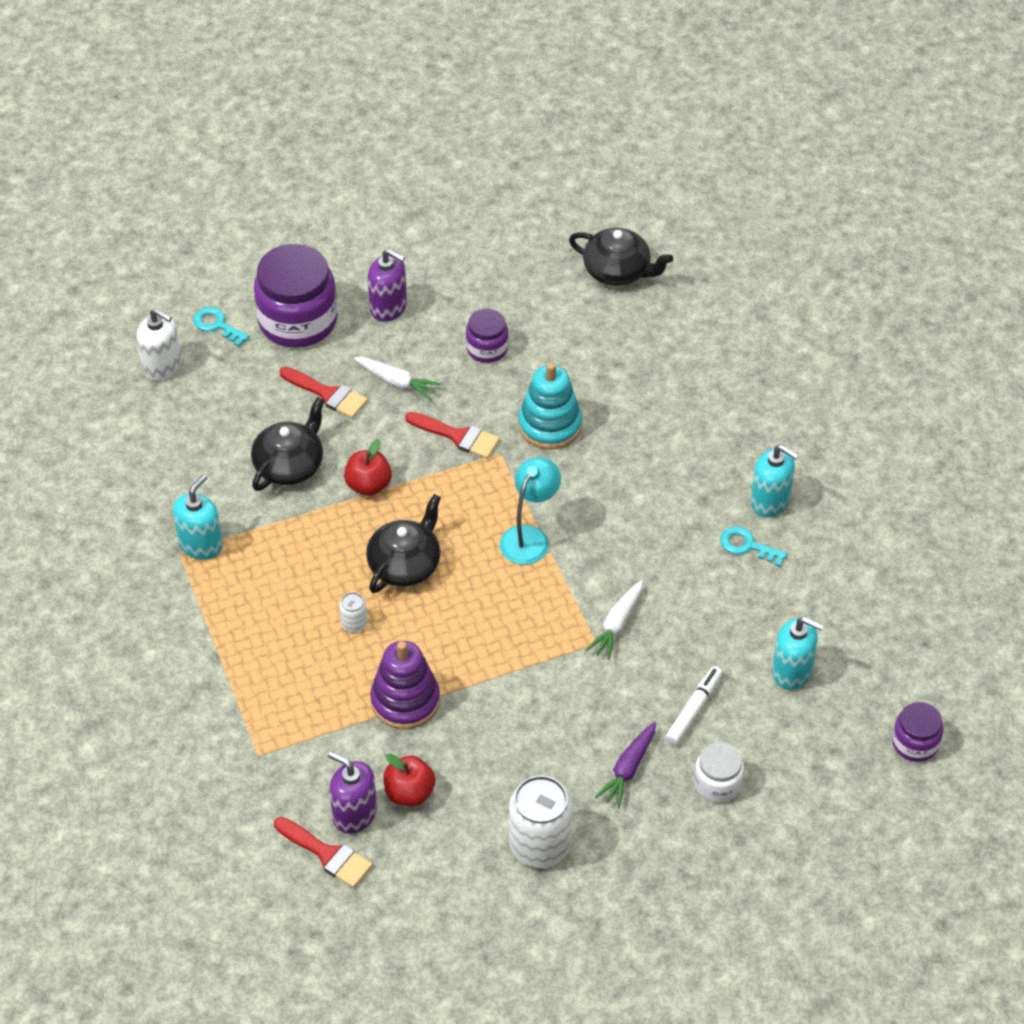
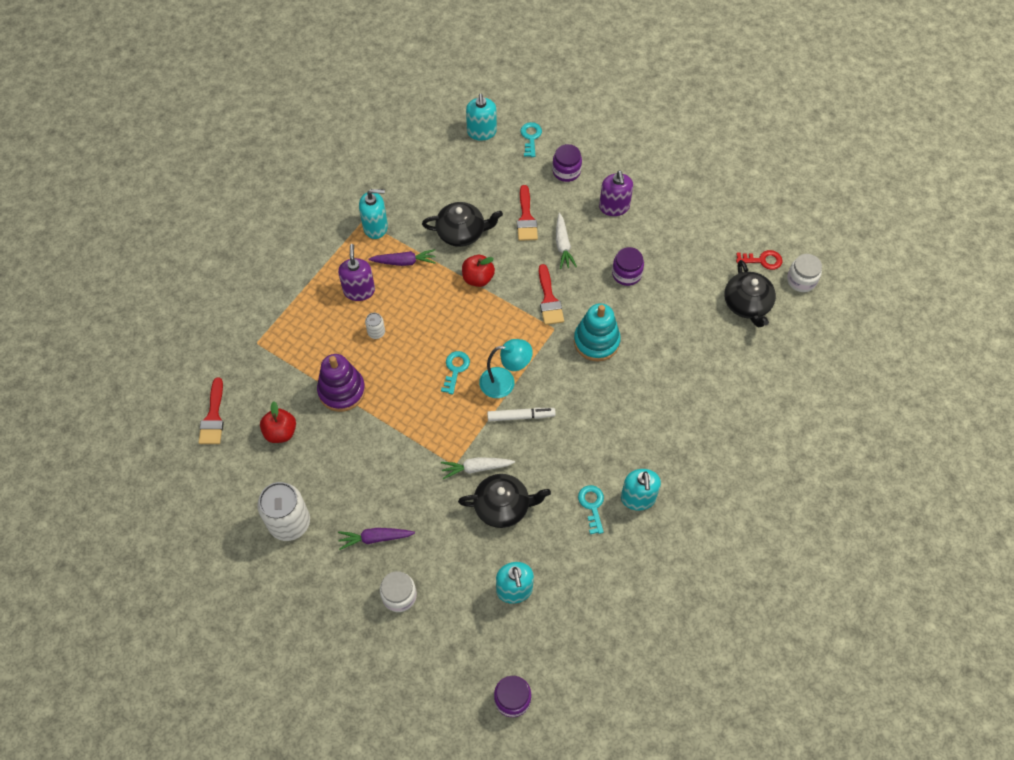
camera: 55 degrees right, 10 degrees up
(162, 366) = (481, 132): white soap dispenser -> turquoise soap dispenser
(279, 543) = (404, 262): none -> purple carrot
(298, 320) = (566, 171): purple jar -> purple jar, size x0.52
(354, 814) = (248, 413): purple soap dispenser -> purple soap dispenser (359, 290)
(405, 564) = (436, 331): black teapot -> black teapot (503, 506)
(472, 574) = (455, 369): none -> turquoise key
(576, 225) = (762, 260): none -> red key
(628, 210) = (801, 280): none -> white jar
(693, 709) = (444, 549): white marker -> white marker (521, 416)

